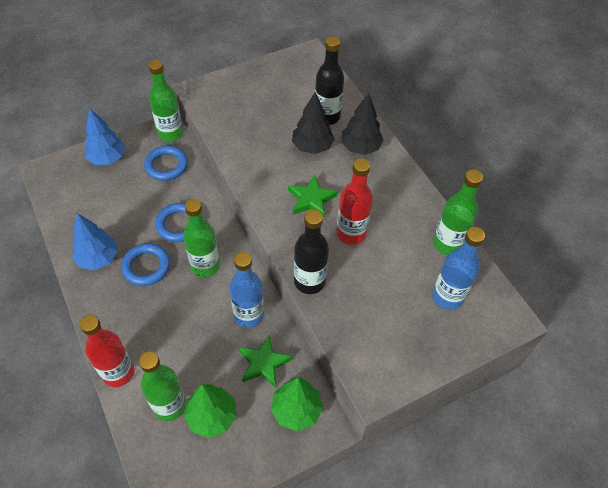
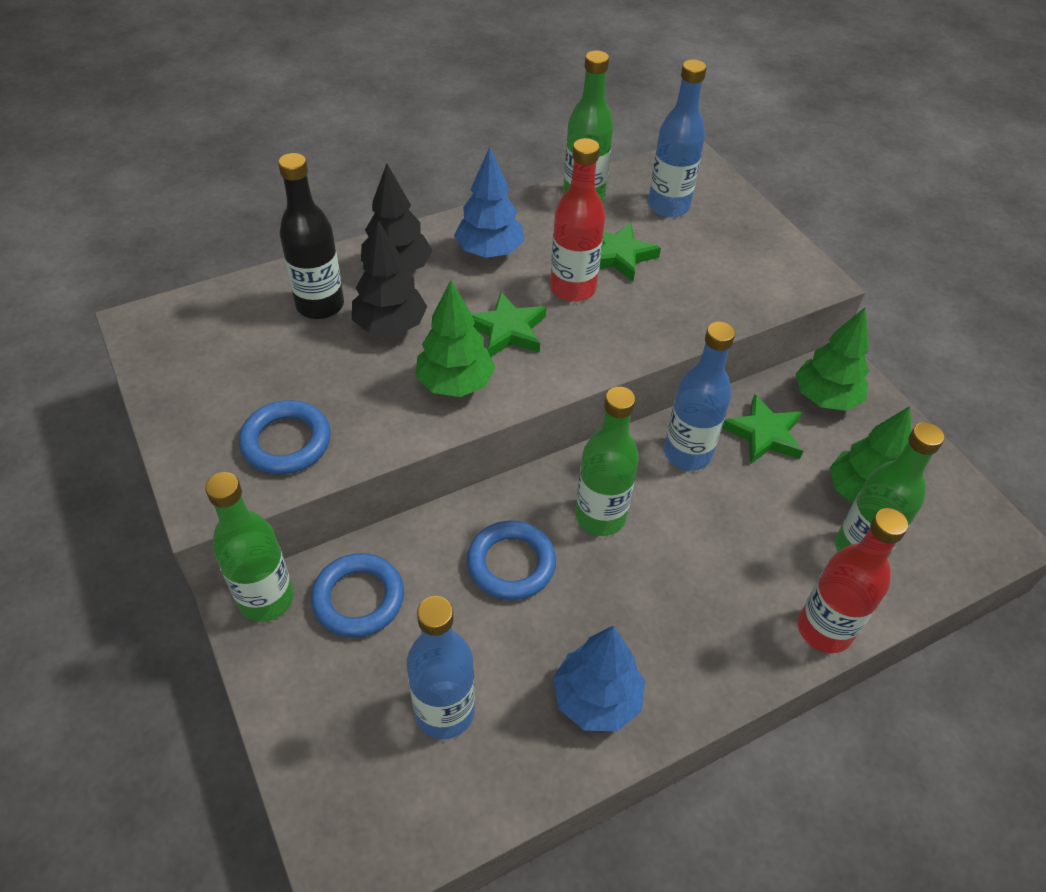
camera: 90 degrees left, 5 degrees down
(104, 199) = (444, 711): none -> blue bottle
(107, 158) = (324, 722): blue tree -> blue tree (489, 252)
(146, 266) = (609, 609): blue ring -> blue ring (286, 442)
(268, 176) = (455, 384): none -> green tree
(309, 281) = (664, 336): black bottle -> none
(386, 261) = (618, 256): none -> green star

